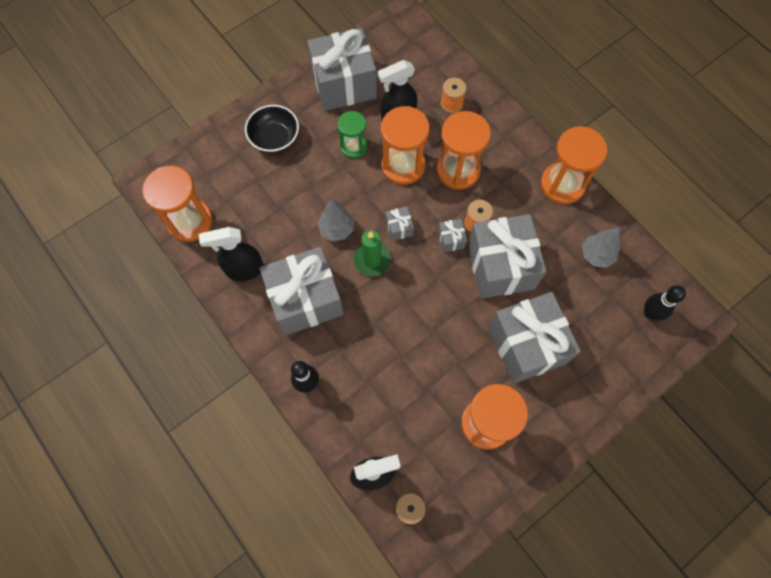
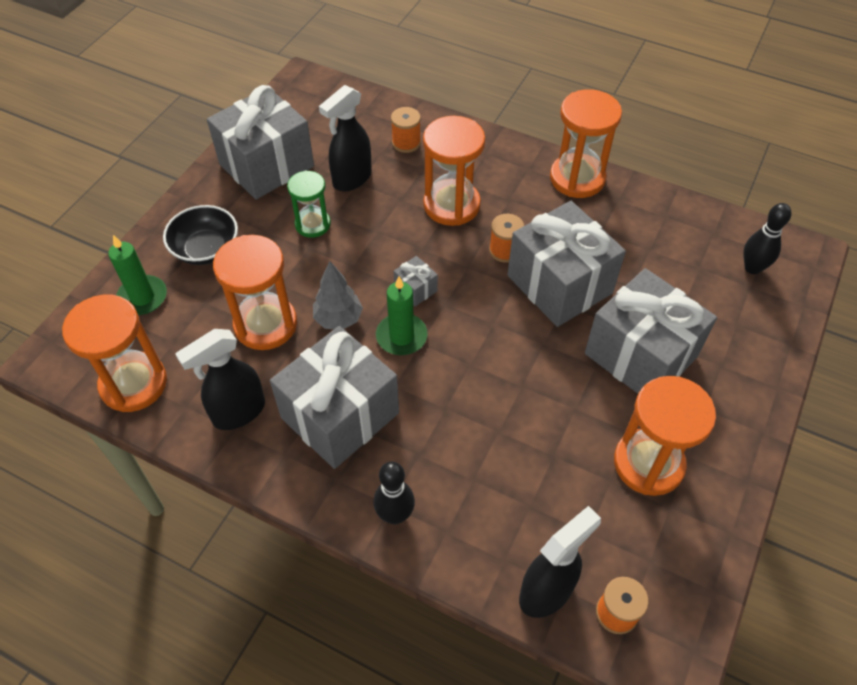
camera: 25 degrees left, 15 degrees down
(220, 159) = (142, 297): none -> green candle
(403, 165) = (384, 223): orange hourglass -> orange hourglass (265, 324)
(450, 239) = (485, 278): grey gift -> none
(596, 255) = (658, 233): grey tree -> none

